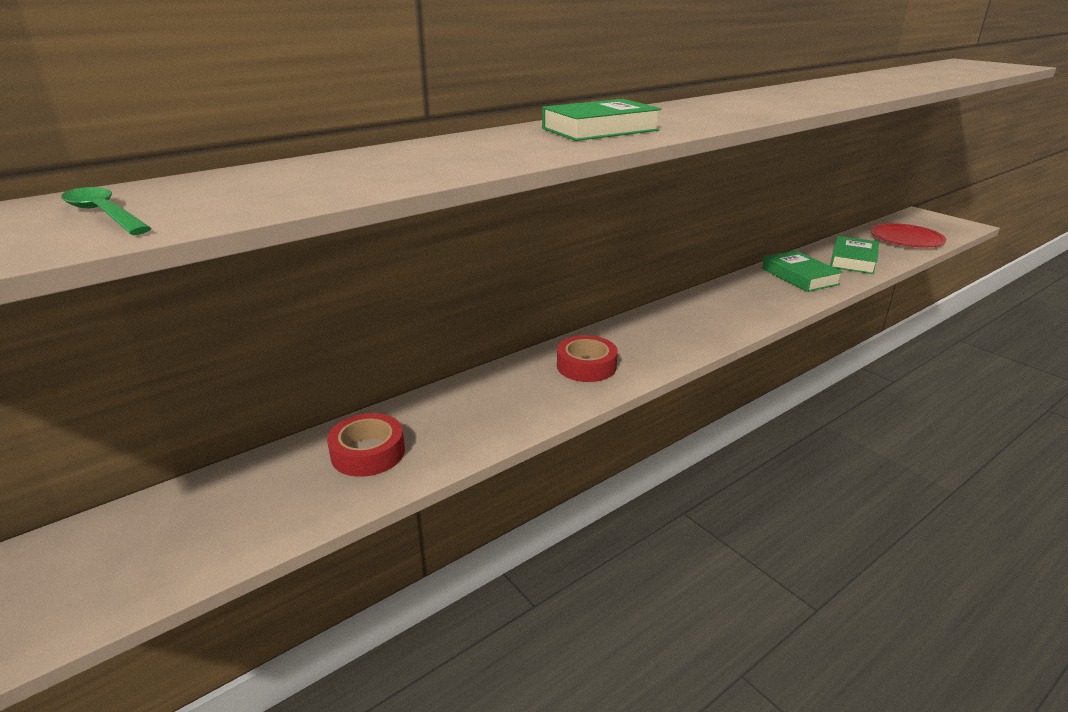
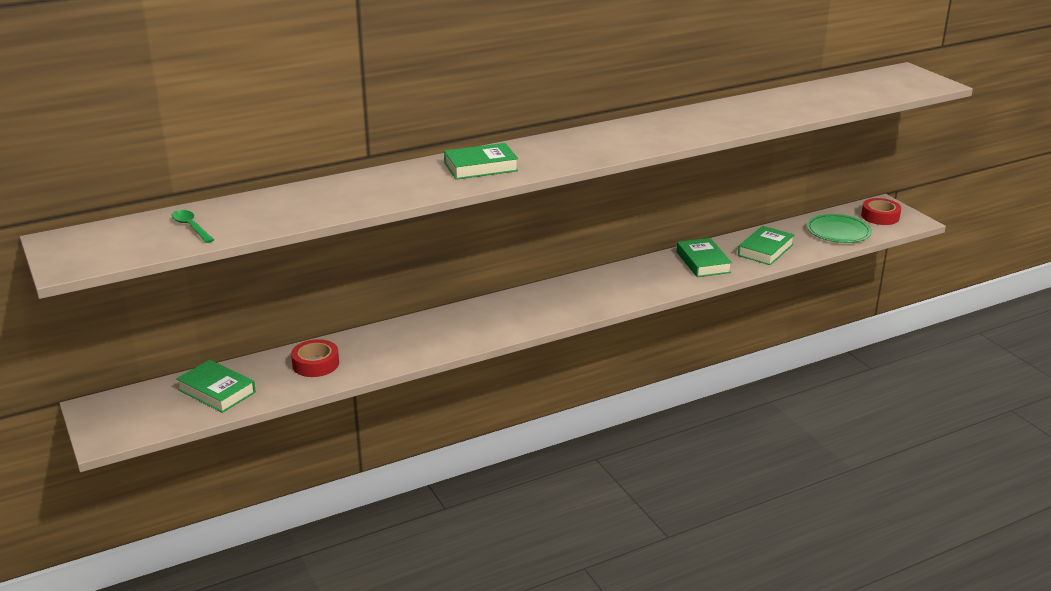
camera: 10 degrees right, 0 degrees up
(203, 522) = (216, 391): none -> green book
(586, 366) = (481, 322): red tape -> red tape (880, 216)
(906, 239) = (838, 231): red plate -> green plate

